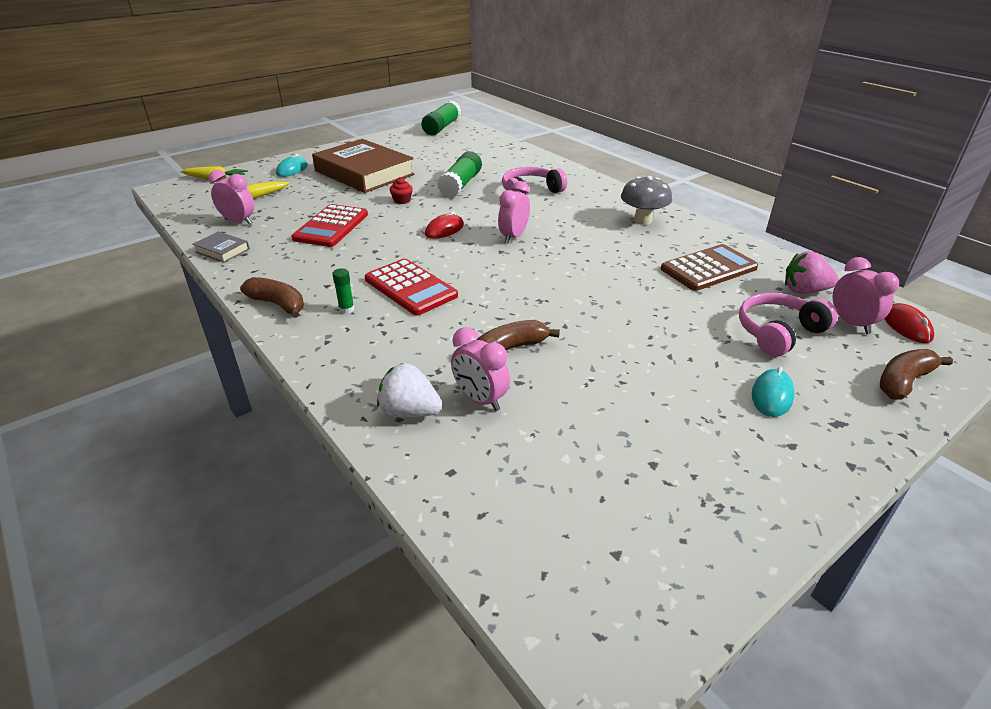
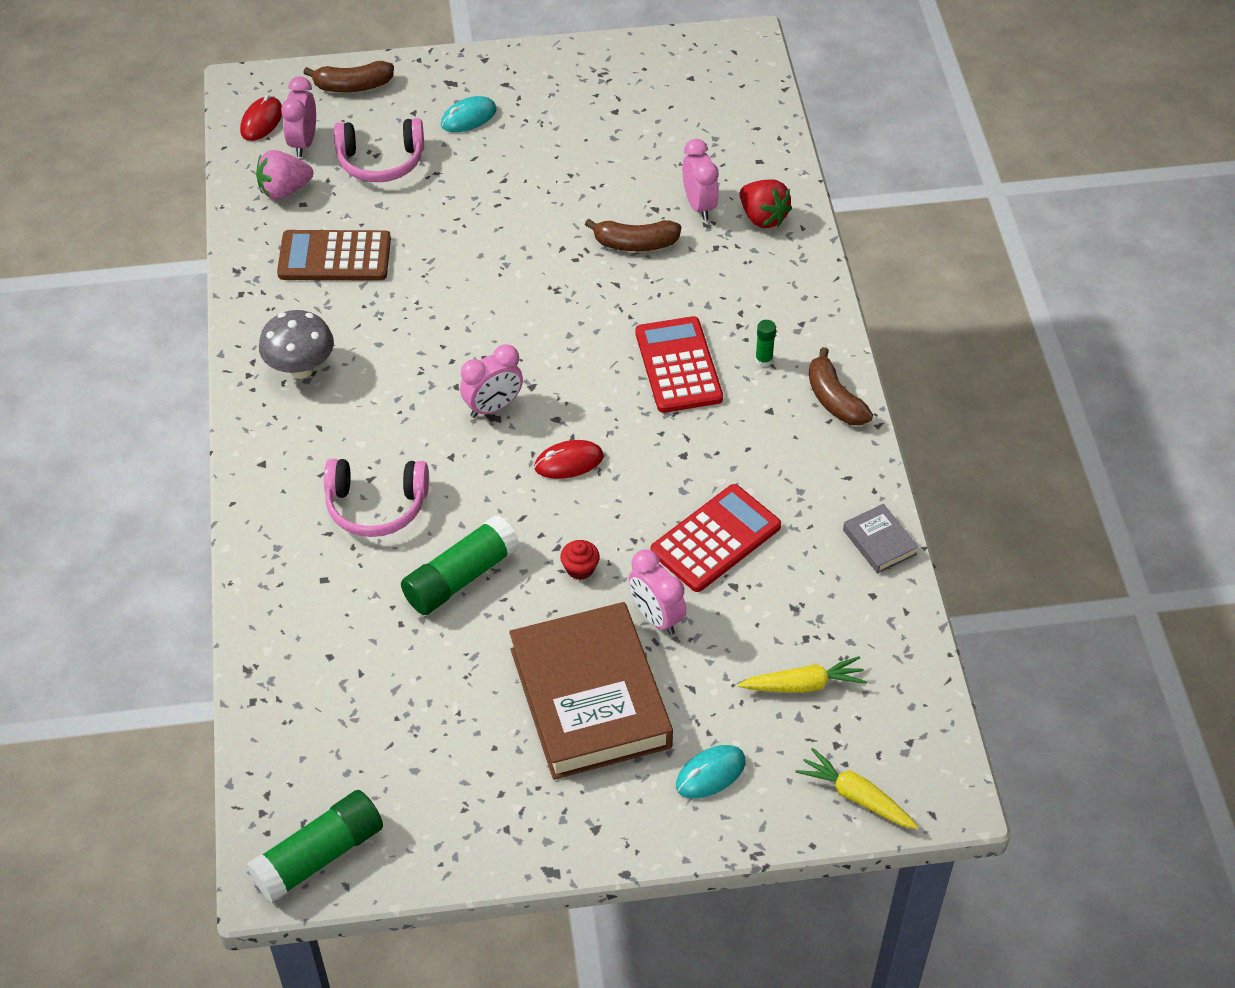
camera: 150 degrees left, 15 degrees up
(238, 221) = (843, 614): pink clock -> pink clock (656, 617)
(409, 412) = (763, 217): white strawberry -> red strawberry
(804, 291) = (284, 190): pink strawberry -> pink strawberry turned 120 degrees clockwise

